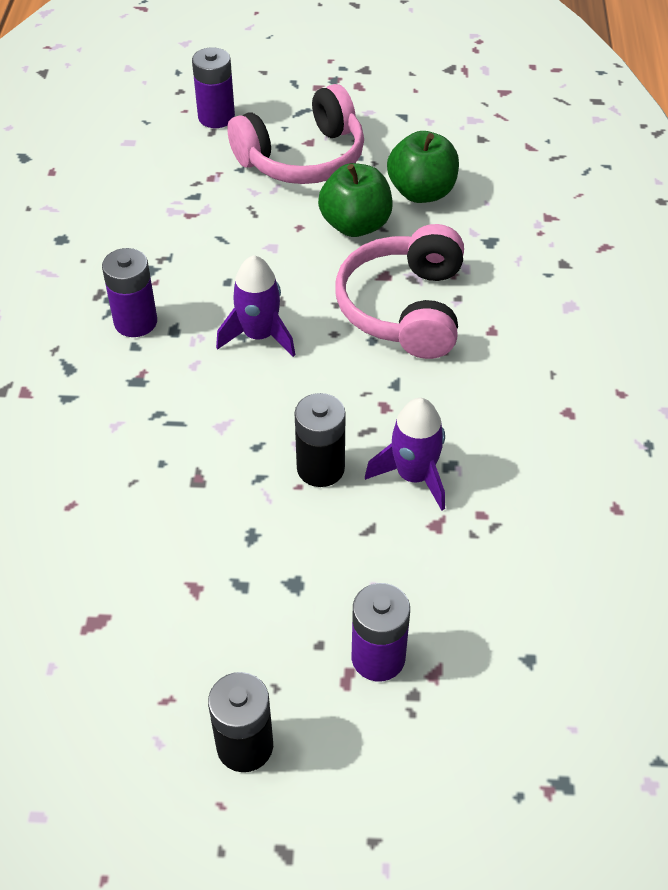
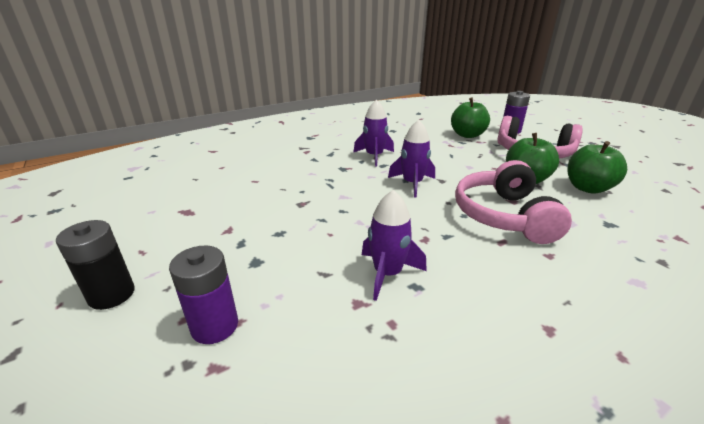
camera: 55 degrees right, 20 degrees down
(135, 322) = (374, 156): purple battery -> purple rocket
(178, 172) = (467, 135): none -> green apple
(320, 468) = (351, 235): black battery -> none
(404, 308) = (504, 216): pink headphones -> pink headphones turned 60 degrees counterclockwise

